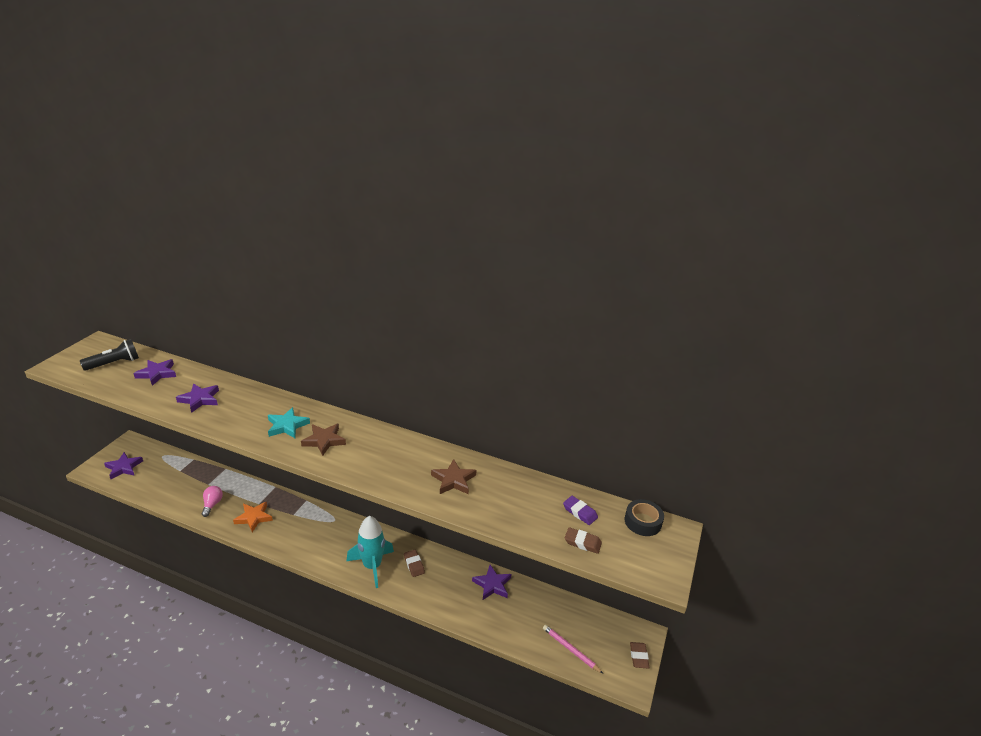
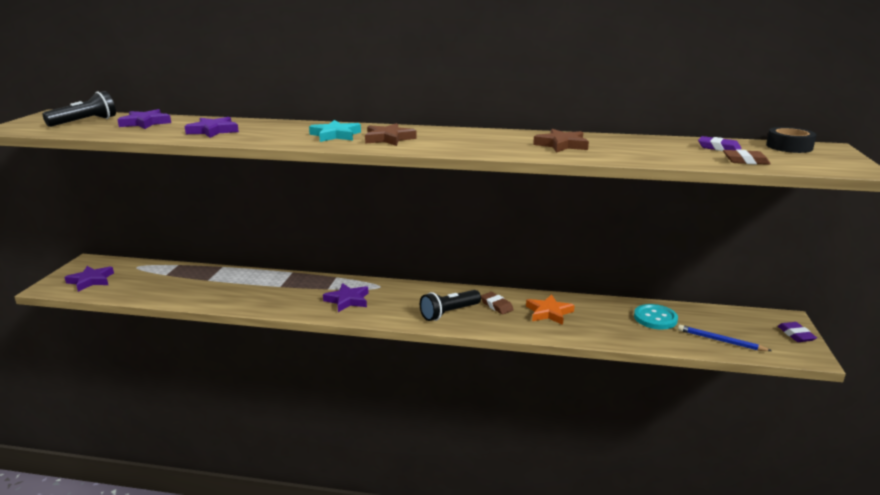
camera: 10 degrees left, 10 degrees down
(212, 504) = (222, 294): pink light bulb -> none
(254, 517) = (281, 297): orange star -> orange star (549, 312)
(372, 566) = (449, 313): turquoise rocket -> black flashlight
(492, 585) = (595, 307): purple star -> purple star (347, 300)
(533, 609) = (655, 318): none -> turquoise button
(570, 649) = (720, 341): pink pencil -> blue pencil
(638, 656) = (796, 335): brown eraser -> purple eraser

